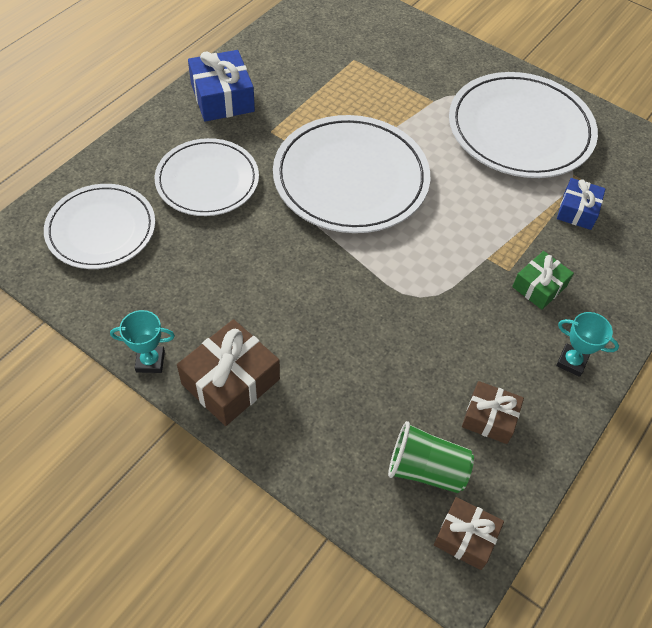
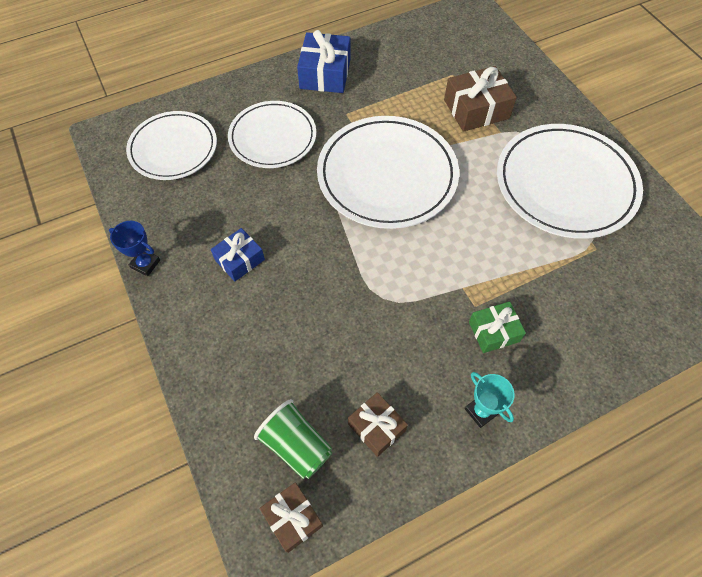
camera: 30 degrees right, 5 degrees up
(150, 361) = (145, 264): turquoise trophy -> blue trophy
(230, 381) = (192, 304): brown gift -> brown gift (476, 109)
(577, 210) = (574, 277): blue gift -> blue gift (239, 260)

